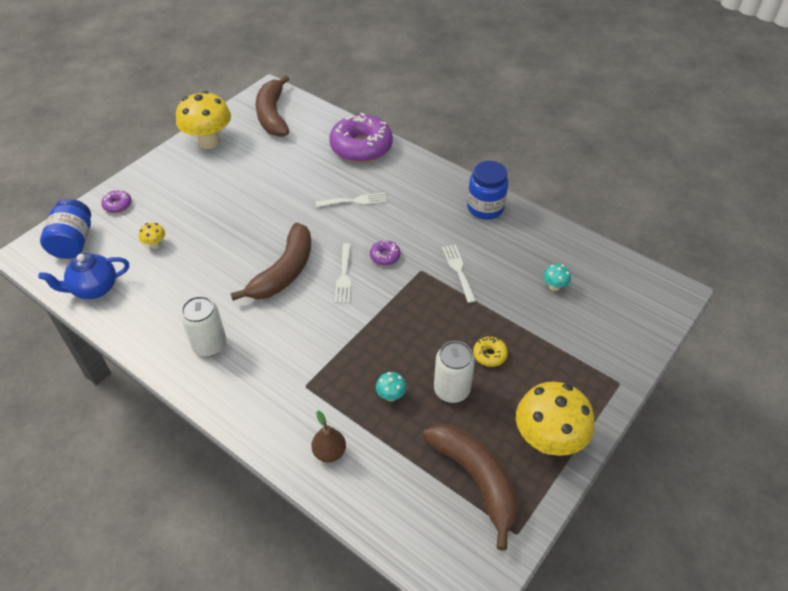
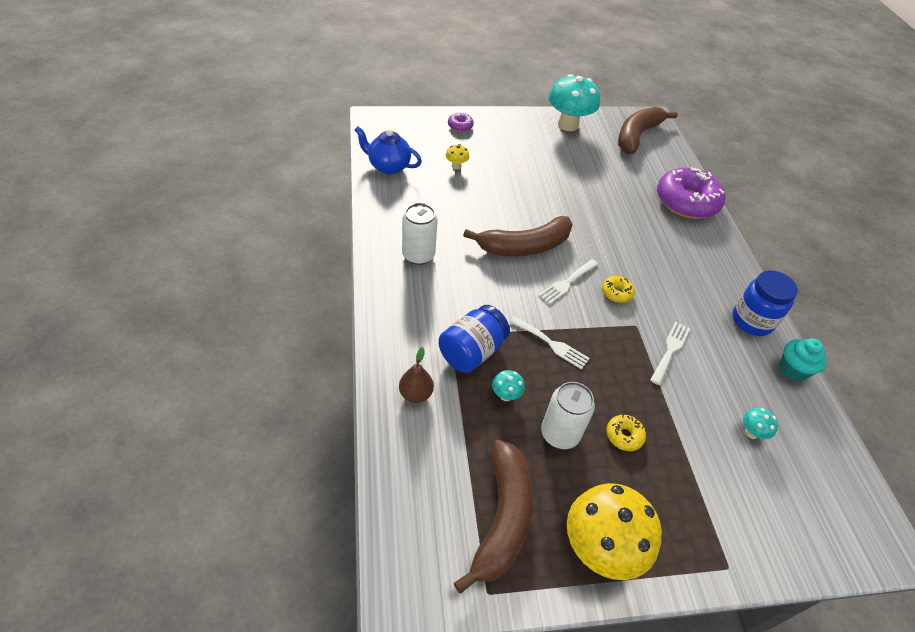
camera: 40 degrees right, 0 degrees up
(73, 242) = (408, 130): blue jar -> blue jar (471, 352)
(209, 142) = (568, 125): yellow mushroom -> turquoise mushroom
(355, 201) = (636, 236): white fork -> white fork (552, 344)
(385, 256) = (616, 293): purple donut -> yellow donut
(537, 223) = (793, 370): none -> turquoise cupcake

